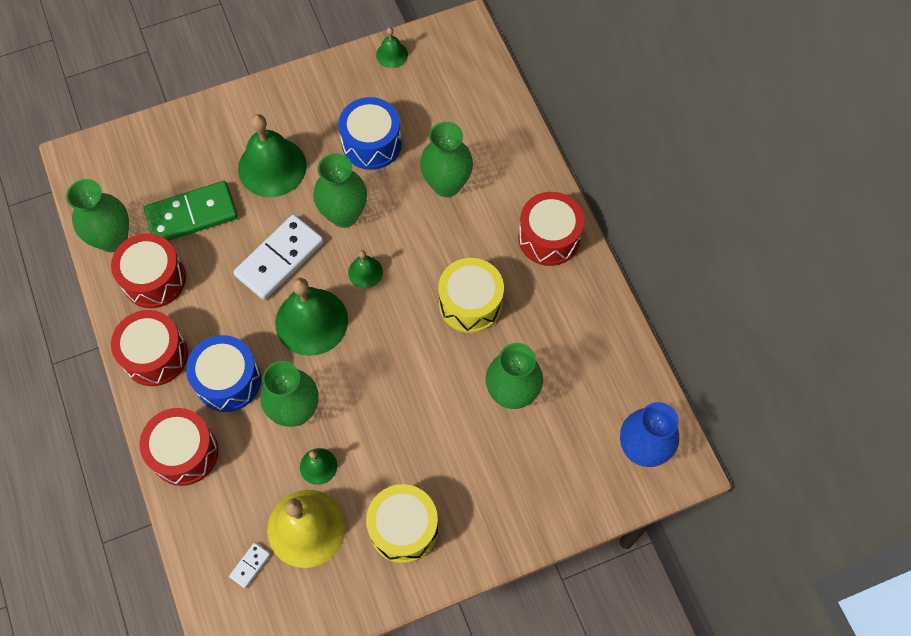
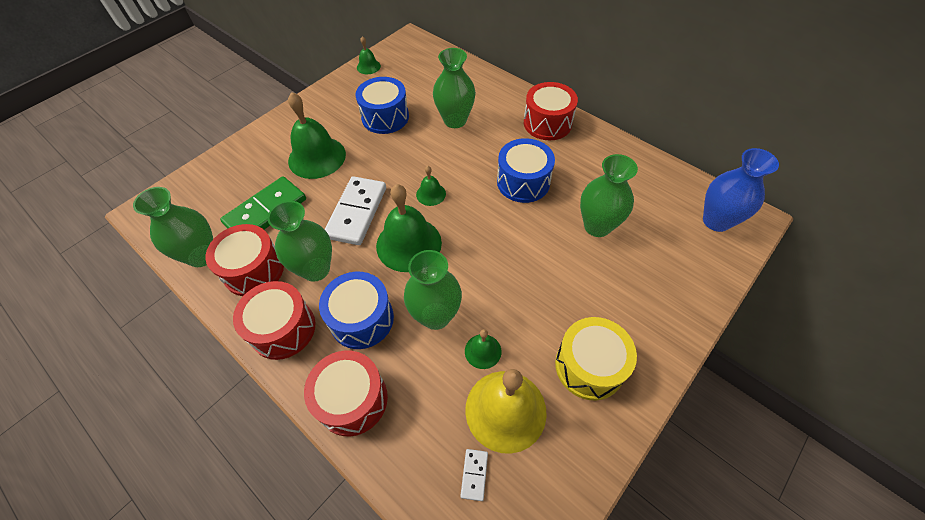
camera: 25 degrees left, 10 degrees down
(344, 214) = (391, 165): green vase -> green vase (316, 269)
(470, 303) = (523, 182): yellow drum -> blue drum

